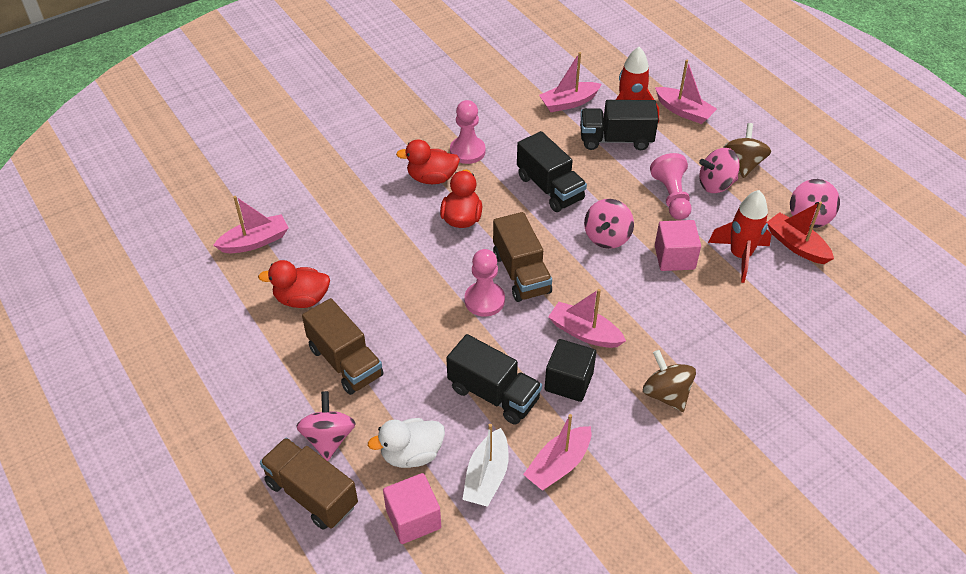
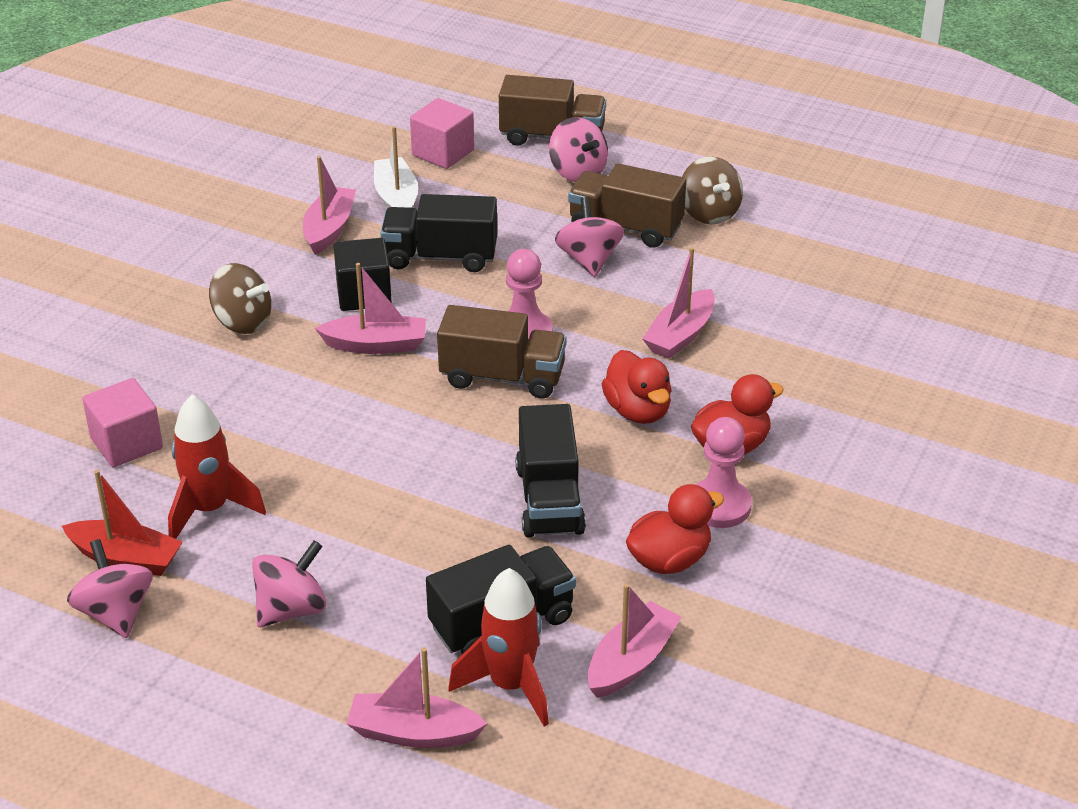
camera: 150 degrees right, 10 degrees down
(255, 241) = (863, 290): pink boat -> pink boat (680, 335)
(301, 299) = (737, 259): red duck -> red duck (669, 560)
(411, 454) = (485, 189): white duck -> none
(521, 273) = (502, 377): brown truck -> brown truck turned 150 degrees clockwise
(550, 188) = (549, 500): black truck -> black truck turned 120 degrees counterclockwise
(607, 237) = (418, 463): pink spinning top -> pink spinning top (589, 260)
(671, 196) = (354, 560): pink pawn -> none
(674, 257) = (305, 472): pink cube -> pink cube (126, 443)
(743, 164) = (259, 665): brown spinning top -> brown spinning top (709, 213)

